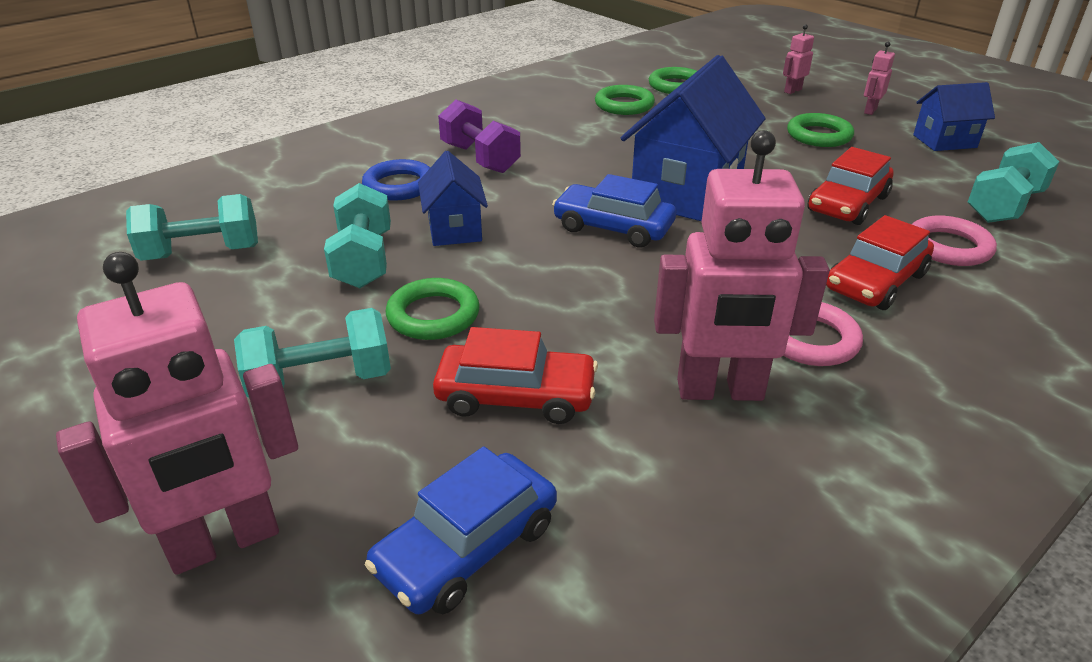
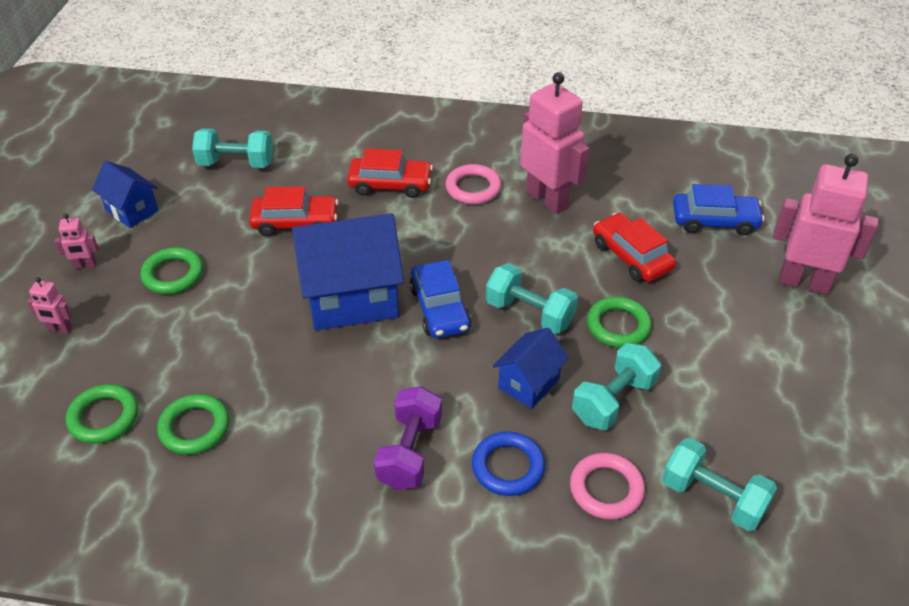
camera: 130 degrees left, 10 degrees up
(321, 381) = (712, 328): turquoise dumbbell -> turquoise dumbbell (529, 313)
(948, 247) = (319, 171): pink ring -> pink ring (606, 489)

